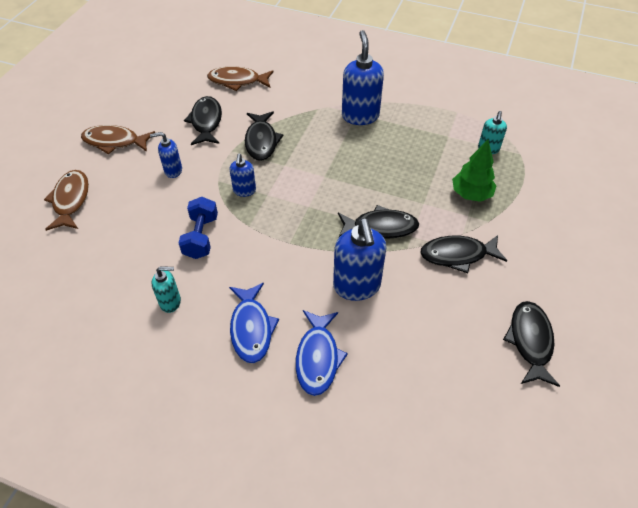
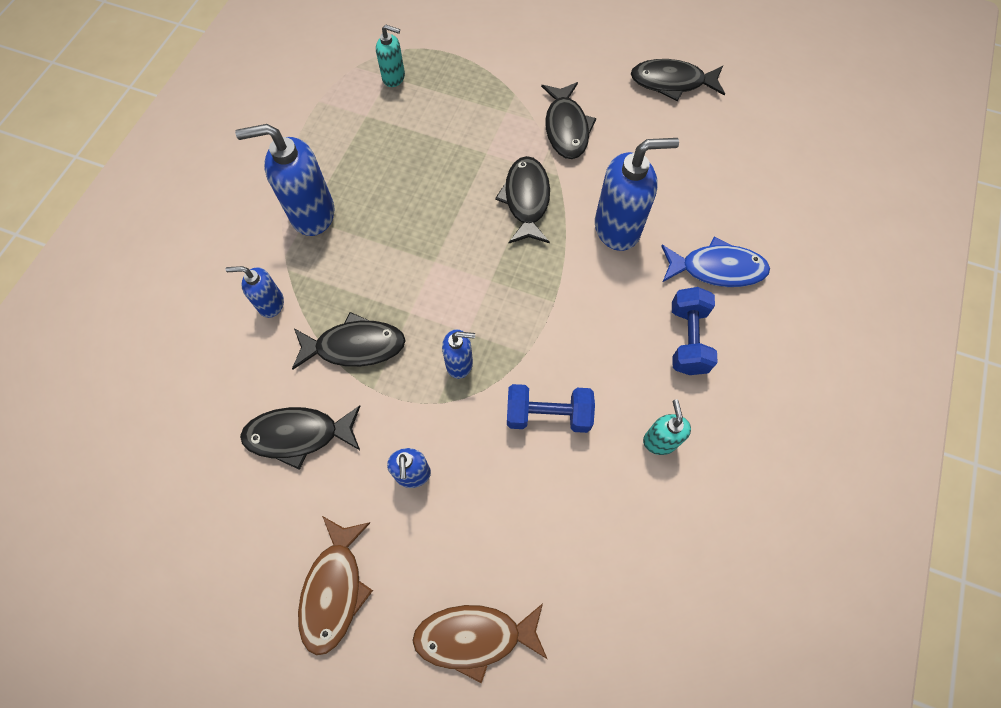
camera: 90 degrees left, 15 degrees up
(237, 81) = (196, 394): brown fish -> none
(251, 328) = (687, 339): blue fish -> blue dumbbell
(293, 104) = (271, 304): none -> blue soap dispenser
(471, 194) = (472, 104): green tree -> none

